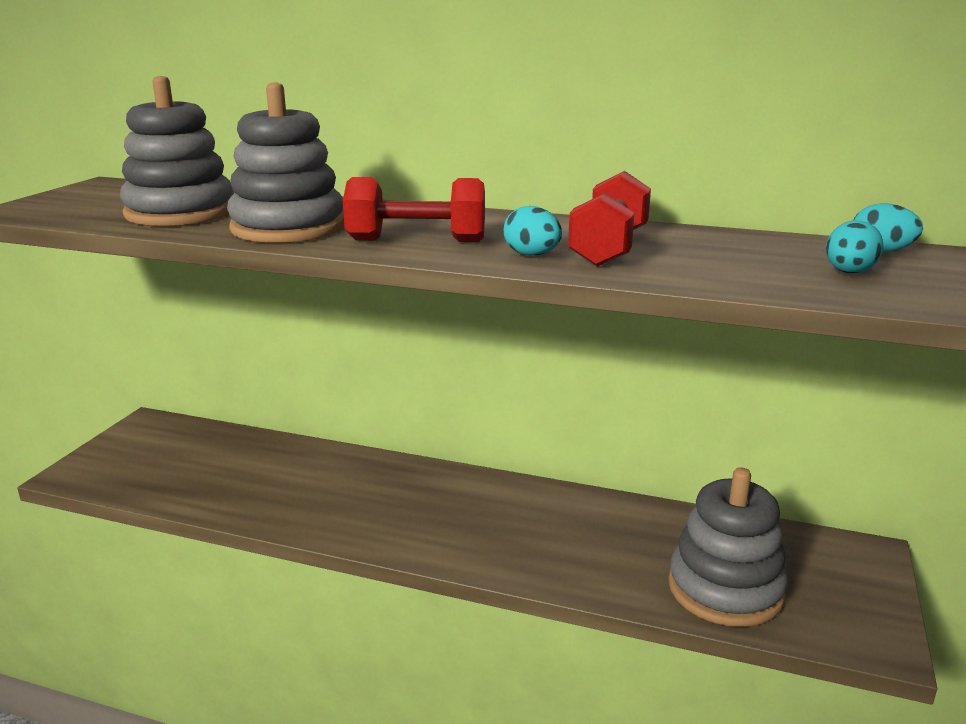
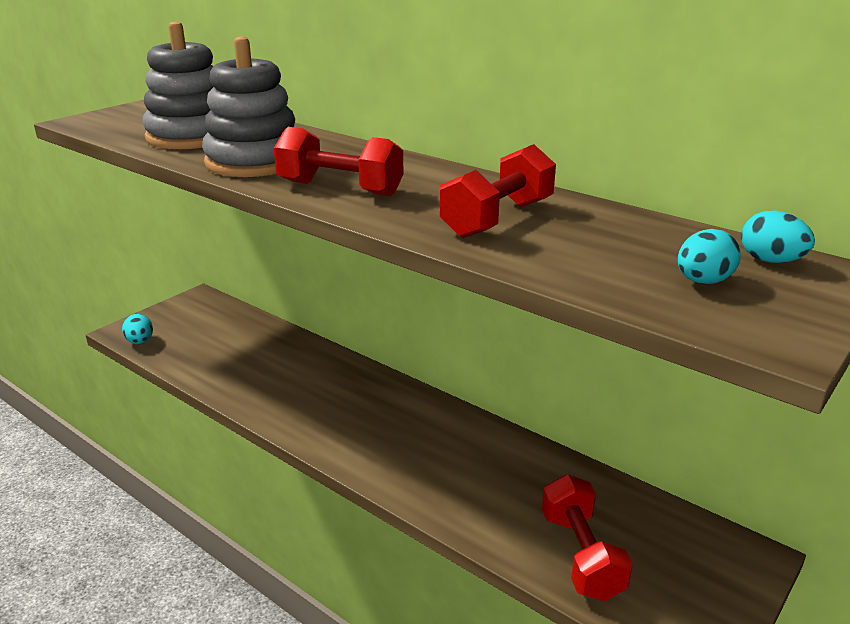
camera: 20 degrees right, 5 degrees up
(532, 255) = (420, 217): turquoise egg -> turquoise egg (140, 342)
(725, 589) = (581, 555): grey stacking toy -> red dumbbell

